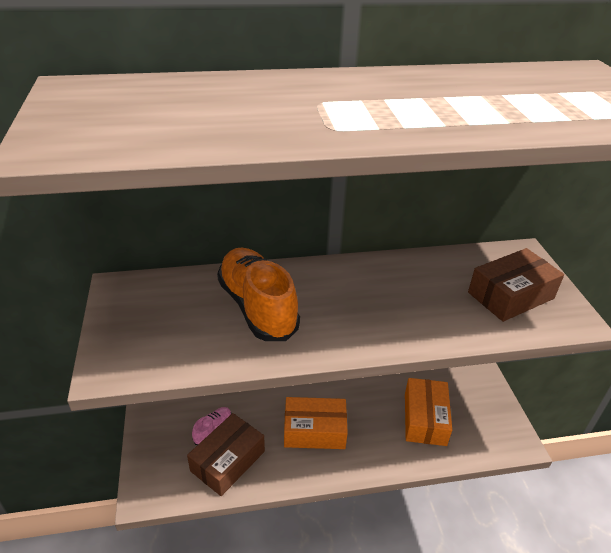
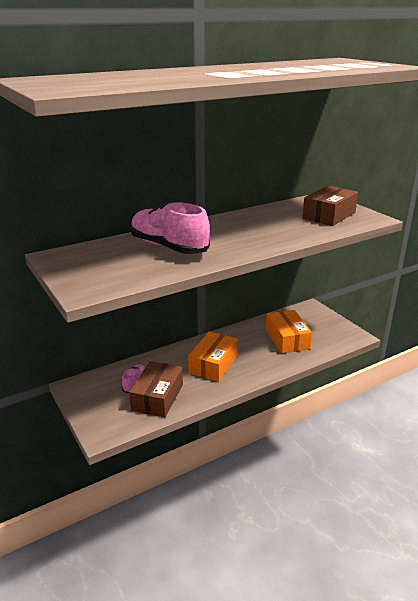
camera: 20 degrees left, 10 degrees down
(257, 307) = (168, 247): orange shoe -> pink shoe
(314, 430) = (213, 364): orange box -> orange box turned 45 degrees counterclockwise

